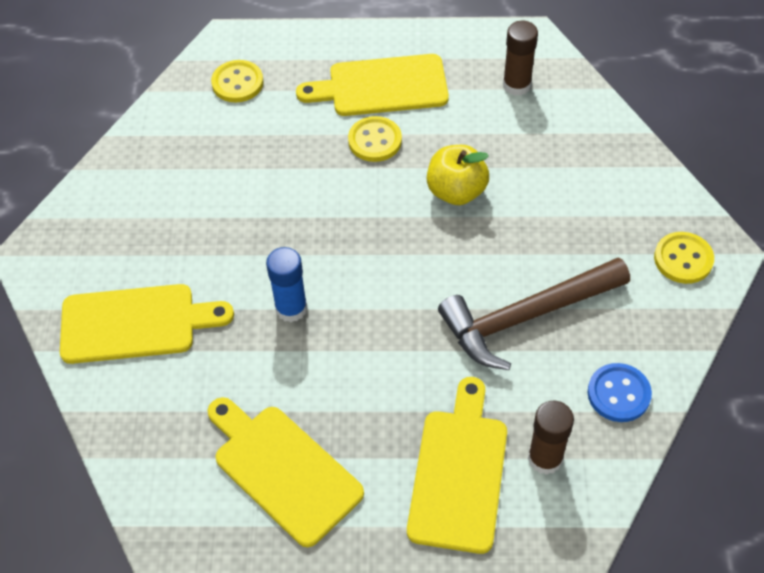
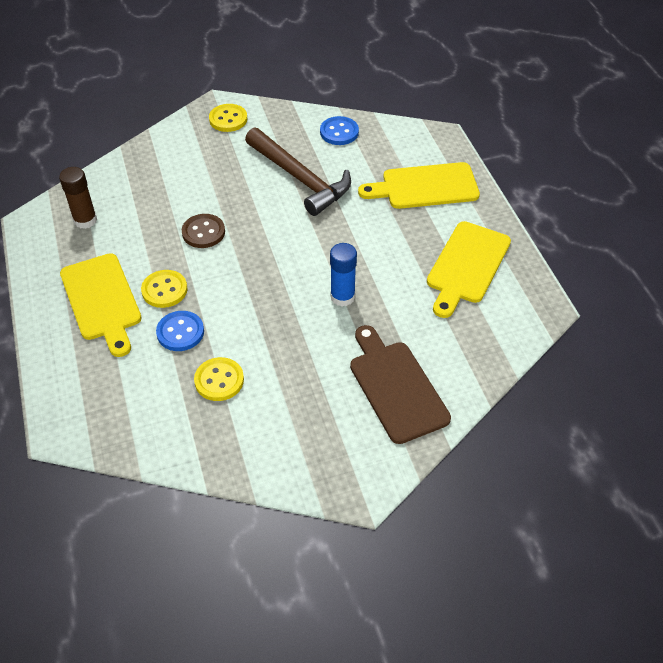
camera: 110 degrees left, 5 degrees down
(136, 323) = (396, 387): yellow cutting board -> brown cutting board
(237, 83) = (116, 404): yellow button -> yellow button (219, 380)
(306, 145) = (180, 332): none -> blue button
(456, 191) = (203, 232): yellow apple -> brown button
(545, 458) = (396, 154): brown glue stick -> none

